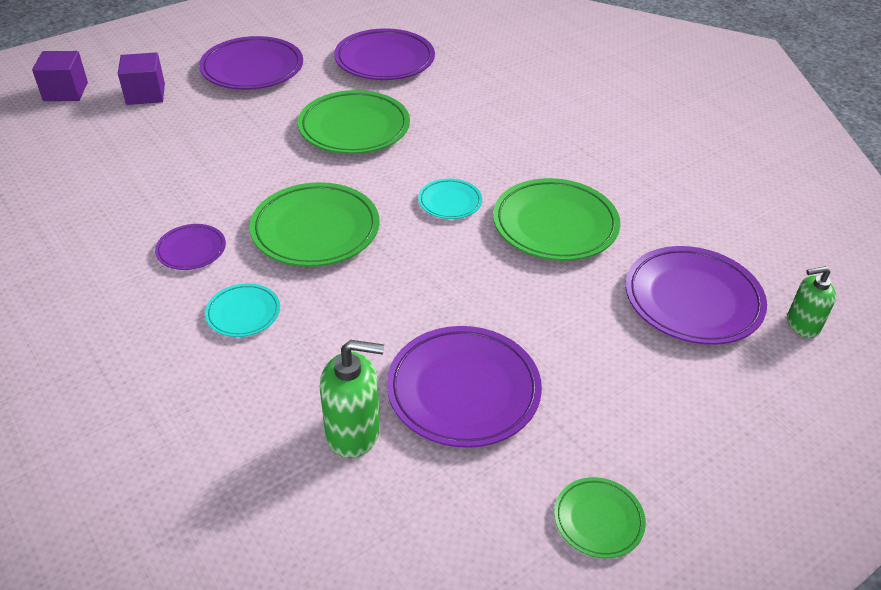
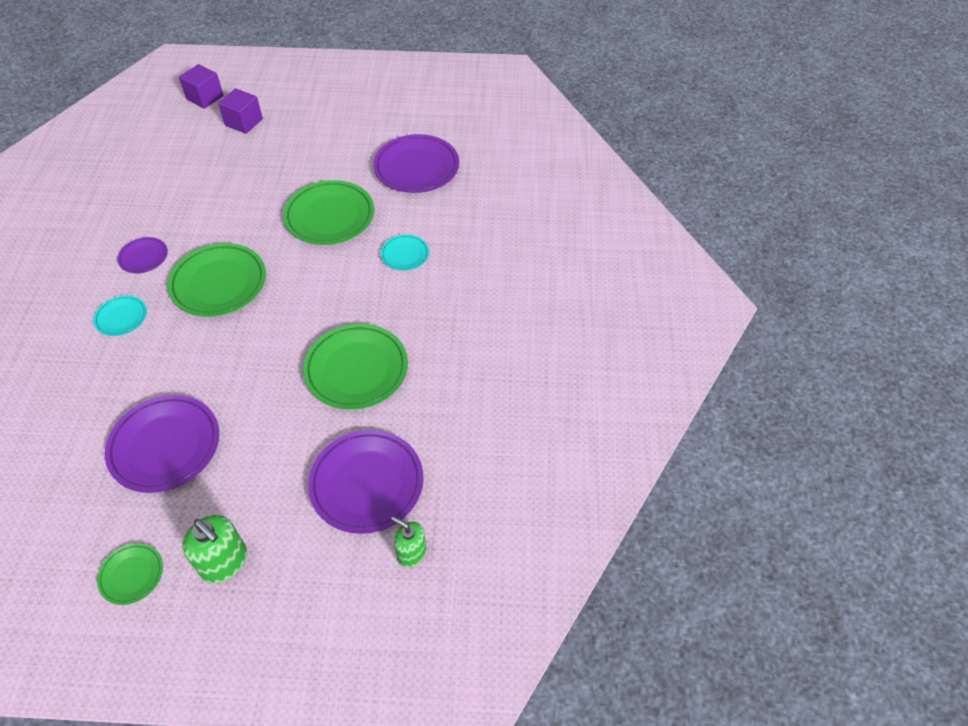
camera: 40 degrees right, 10 degrees up
(252, 69) = (326, 132): purple plate -> none
(353, 432) = (87, 430): green soap dispenser -> green soap dispenser (224, 562)
(450, 202) = (316, 311): turquoise plate -> turquoise plate (405, 254)

